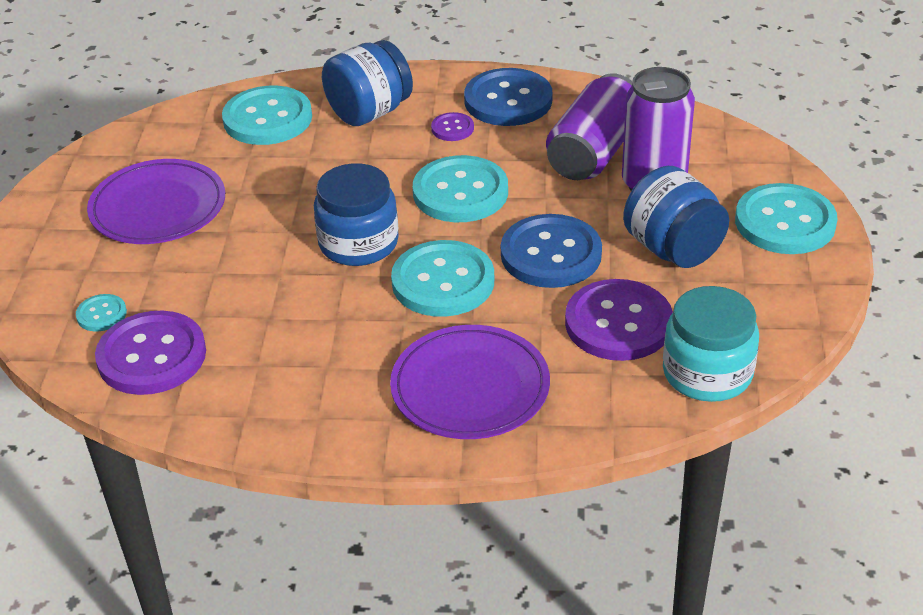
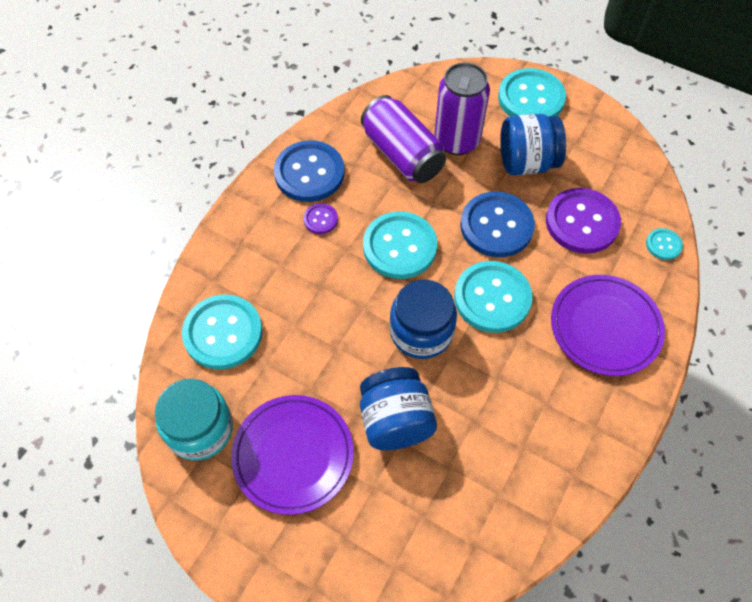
camera: 65 degrees left, 20 degrees up
(101, 314) = (409, 541): turquoise button -> turquoise button (663, 245)
(152, 356) = (479, 518): purple button -> none
(369, 112) = (264, 262): blue jar -> blue jar (395, 421)
(707, 373) = (646, 201): turquoise jar -> turquoise jar (200, 429)

